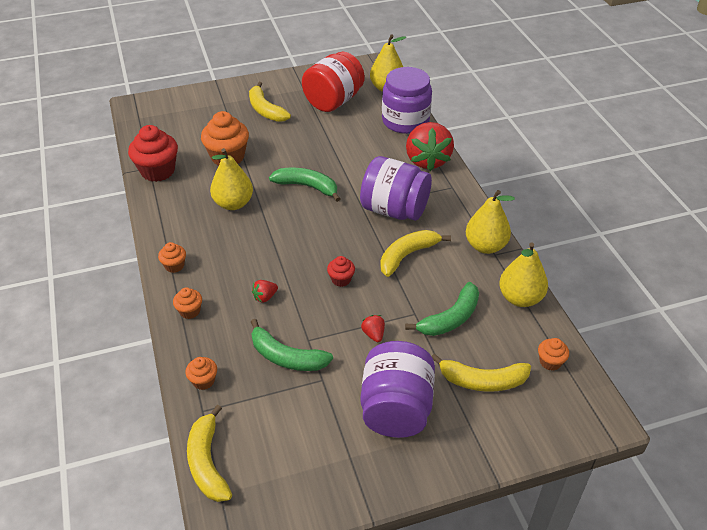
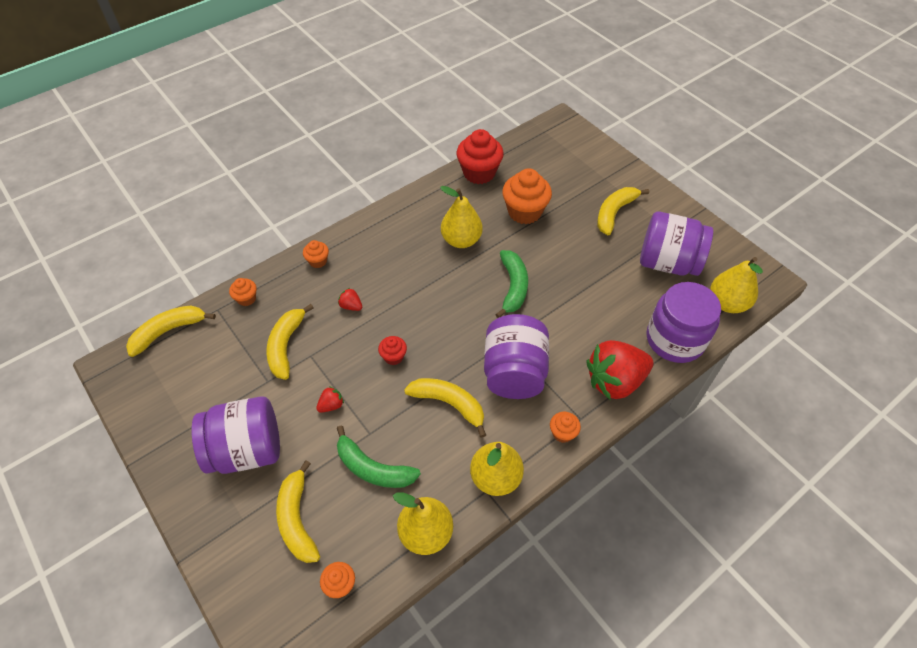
camera: 70 degrees right, 10 degrees up
(174, 266) = (366, 231): orange cupcake -> orange cupcake (562, 433)
(286, 357) = (286, 346): green banana -> yellow banana
(333, 101) = (667, 262): red jar -> purple jar

